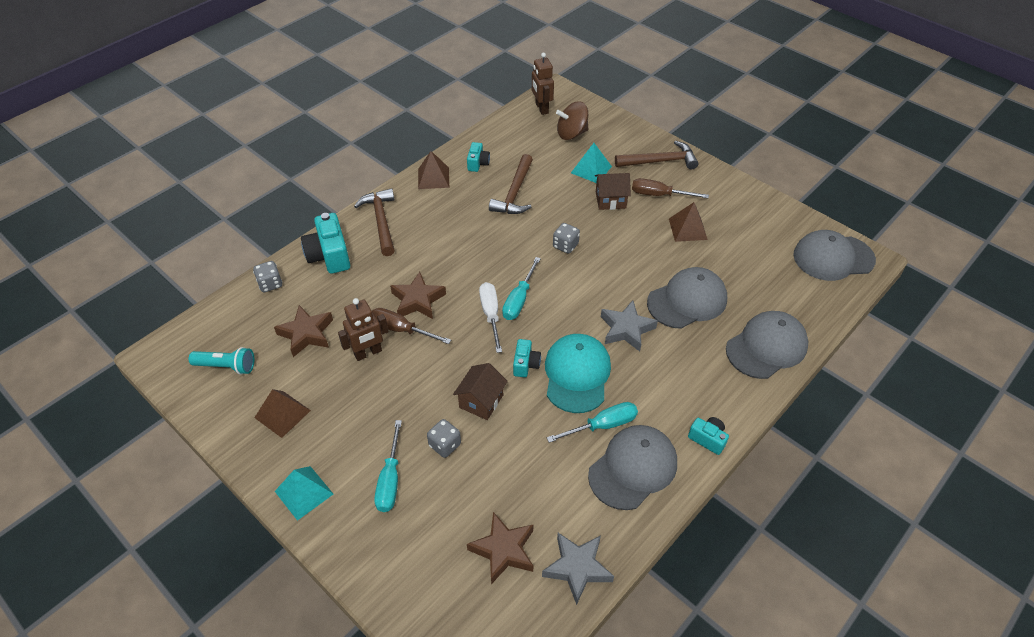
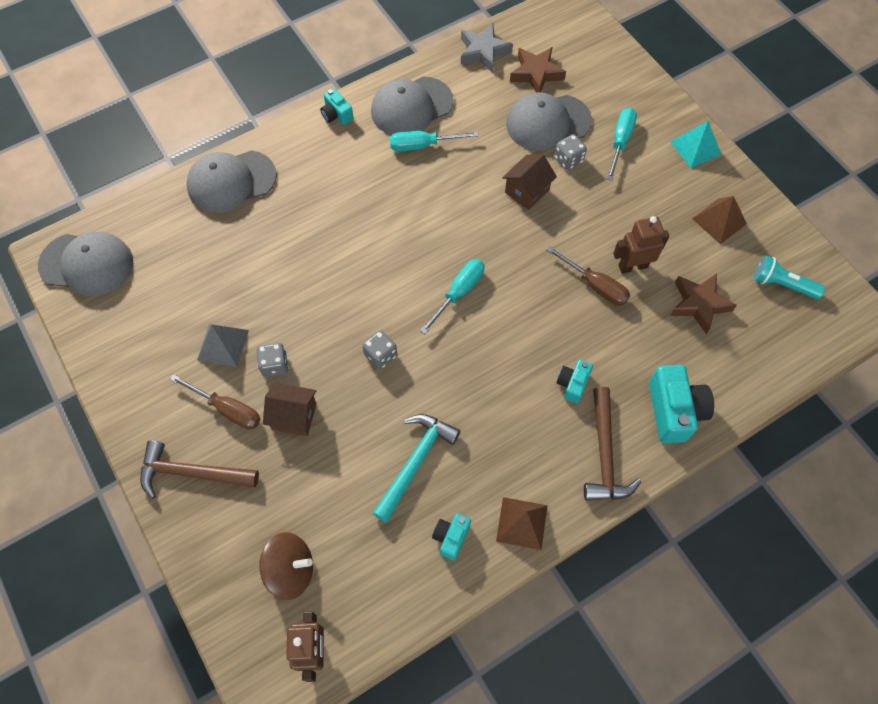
camera: 165 degrees left, 15 degrees up
(270, 284) = (745, 383): grey dice -> grey dice (275, 365)
(417, 300) = (572, 319): brown star -> none
(490, 315) = (495, 281): white screwdriver -> none
(515, 193) = (415, 462): brown hammer -> turquoise hammer
(525, 364) = (474, 217): turquoise camera -> turquoise camera (572, 384)
(577, 374) = (427, 196): turquoise cap -> none
(591, 169) = (294, 481): turquoise pyramid -> none
(626, 329) = (358, 231): grey star -> none
(687, 229) = (223, 345): brown pyramid -> grey pyramid
(687, 301) = (279, 249): grey cap -> grey cap (548, 122)

